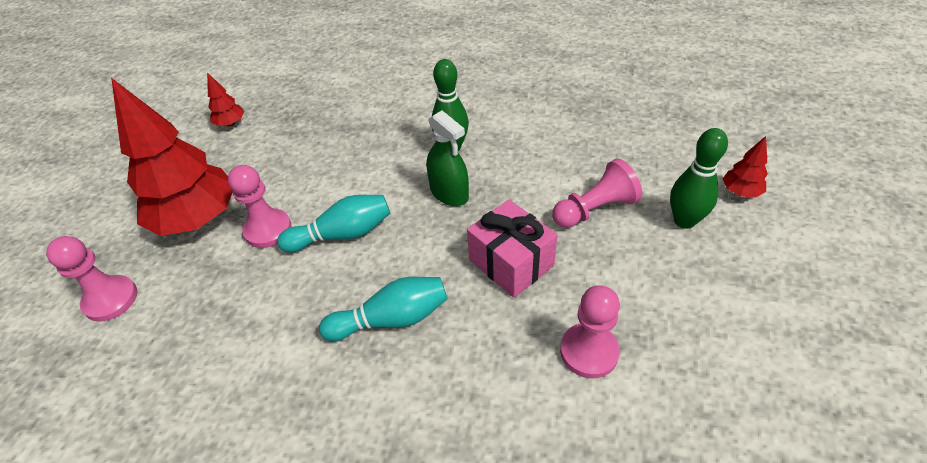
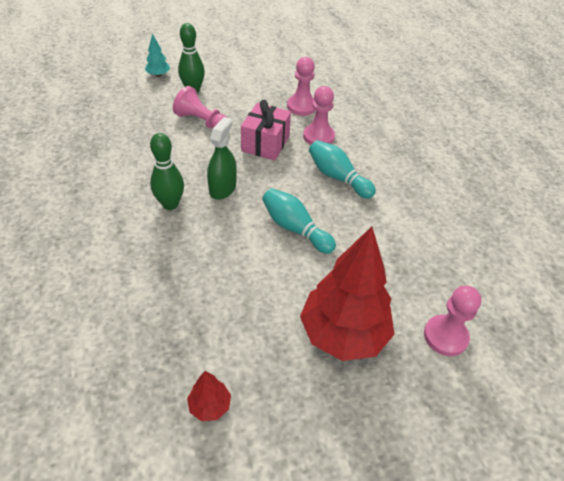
camera: 125 degrees left, 0 degrees up
(268, 230) = (320, 275): pink pawn -> pink pawn (318, 136)
(740, 192) = (158, 75): red tree -> turquoise tree

